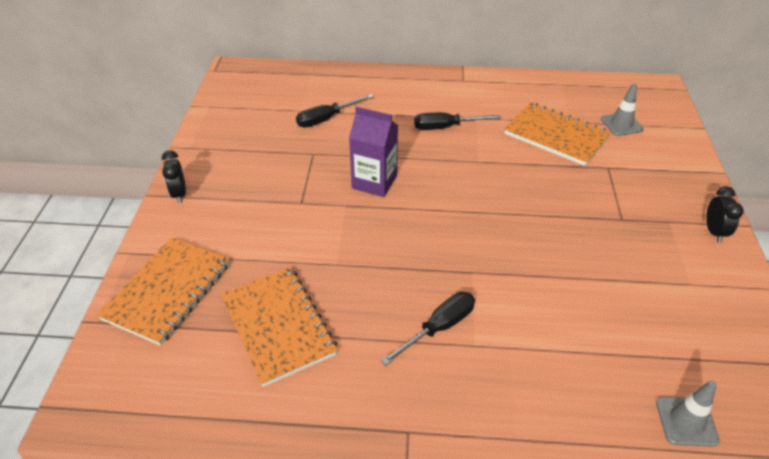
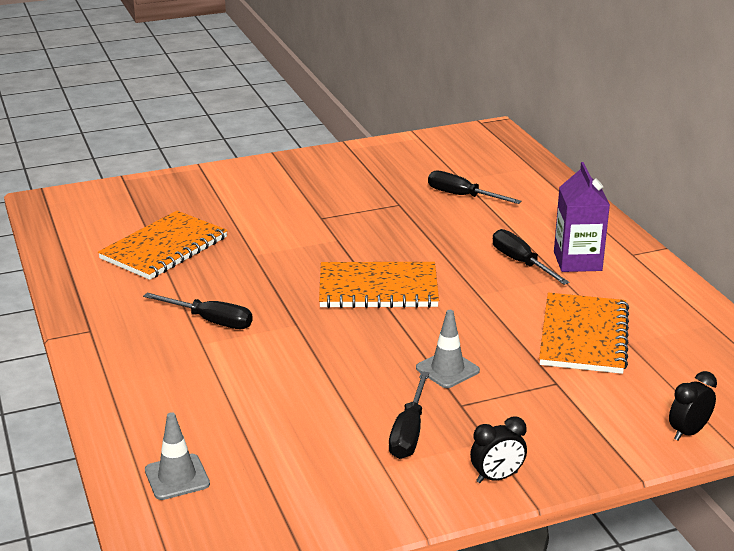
camera: 65 degrees right, 15 degrees down
(168, 291) = (170, 194): orange notebook -> orange notebook (378, 289)
(179, 194) = (284, 164): black clock -> black clock (688, 432)
(374, 182) = (384, 245): purple carton -> purple carton (577, 261)
(621, 124) = (666, 381): grey traffic cone -> grey traffic cone (447, 369)
(651, 256) = (409, 432): none -> black screwdriver

